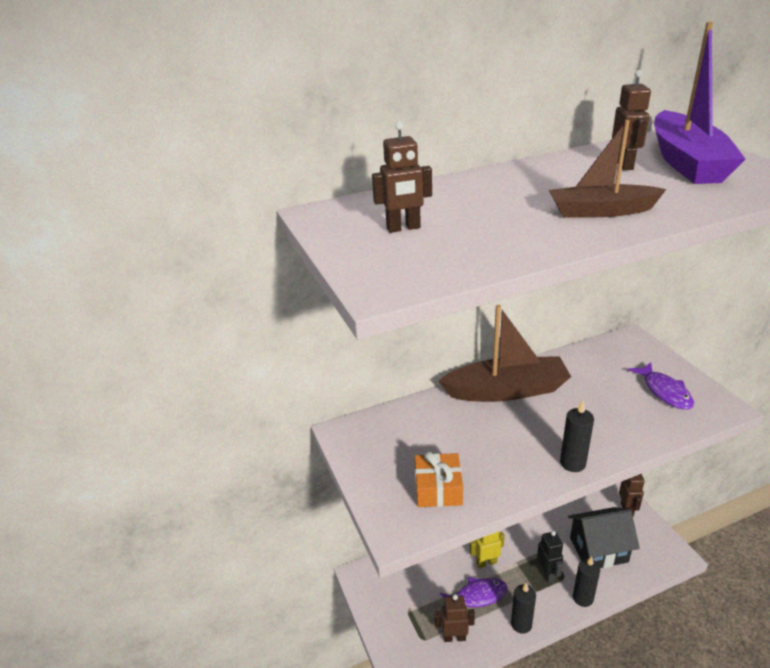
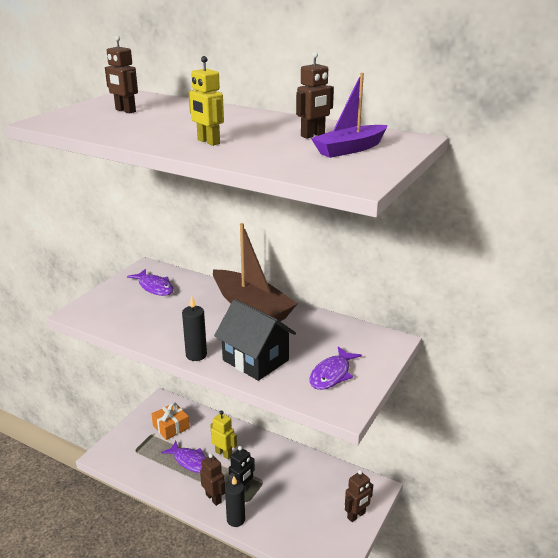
camera: 50 degrees right, 5 degrees down
(398, 443) = (154, 287): none -> purple fish
(438, 489) = (124, 314): orange gift -> orange gift (171, 427)
(454, 637) = (148, 464): brown robot -> brown robot (214, 498)
(521, 624) = (184, 494): black candle -> none
(598, 550) = (293, 512): black house -> black house (255, 360)
(600, 211) = (208, 142): brown boat -> yellow robot
(686, 162) = (350, 149): purple boat -> purple boat, size x0.62

